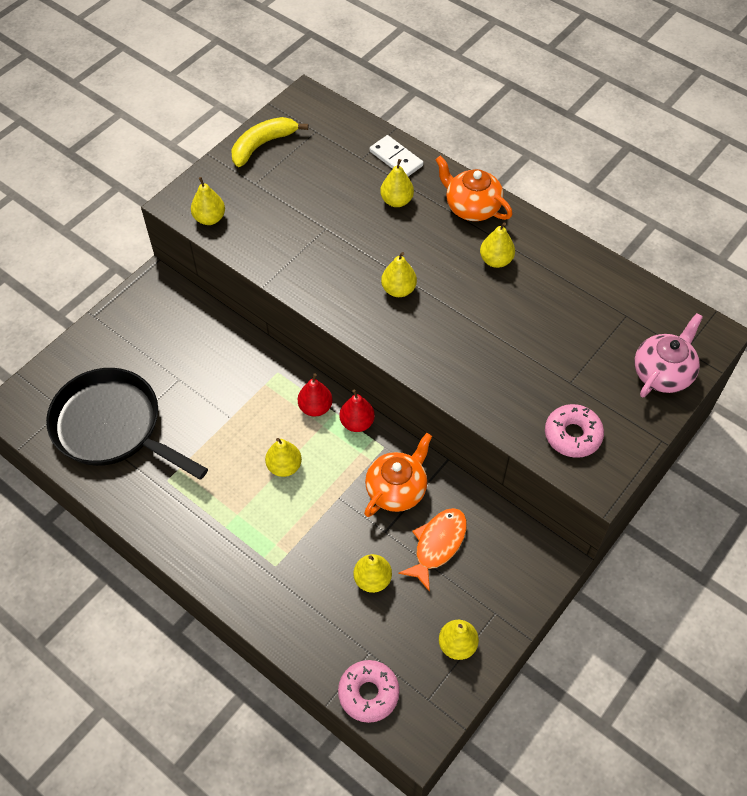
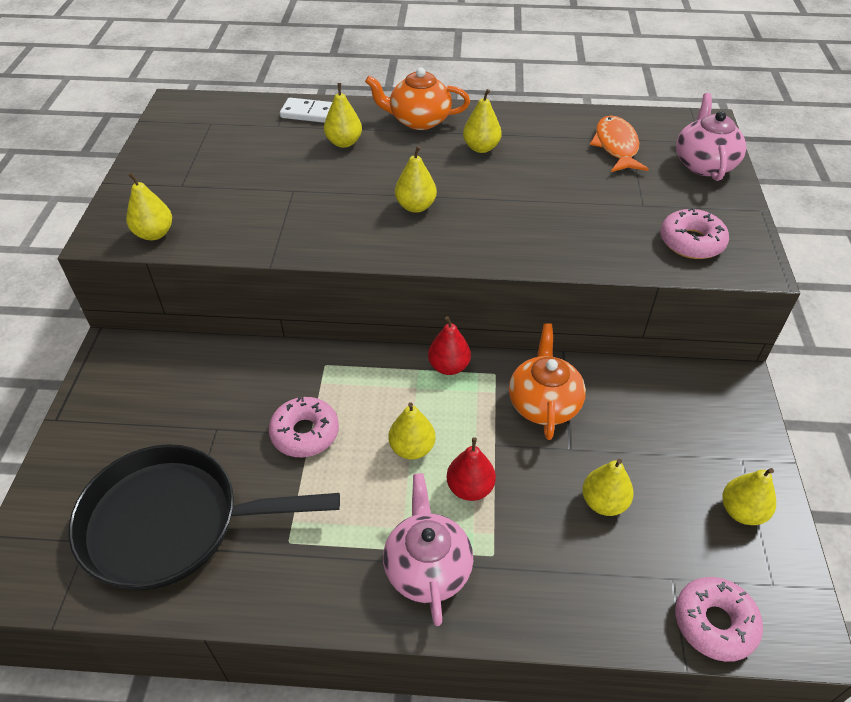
camera: 35 degrees left, 10 degrees down
(228, 415) = (305, 433): none -> pink donut
(231, 547) = (427, 567): none -> pink teapot
(262, 145) = (162, 153): yellow banana -> none
(315, 407) = (394, 375): red pear -> red pear (470, 488)
(437, 545) = (630, 430): orange fish -> orange fish (616, 146)

